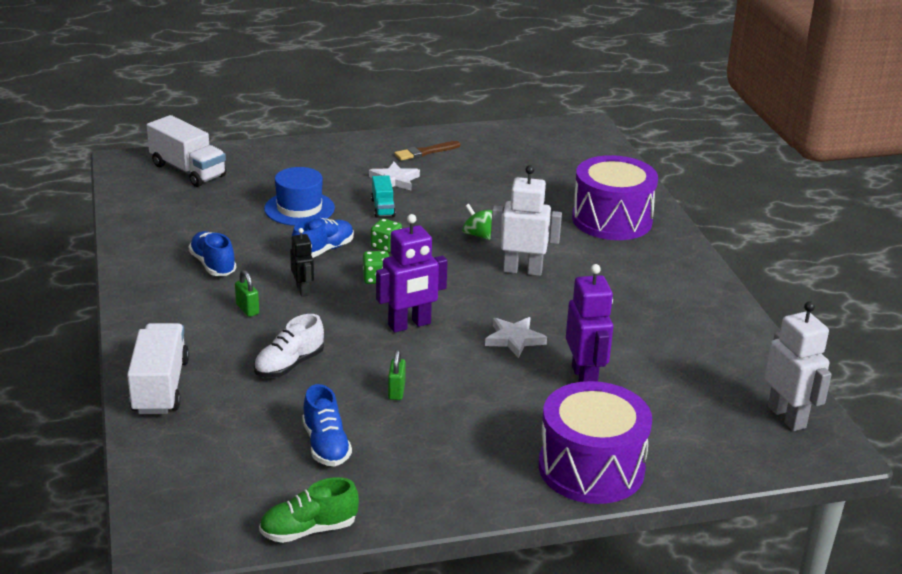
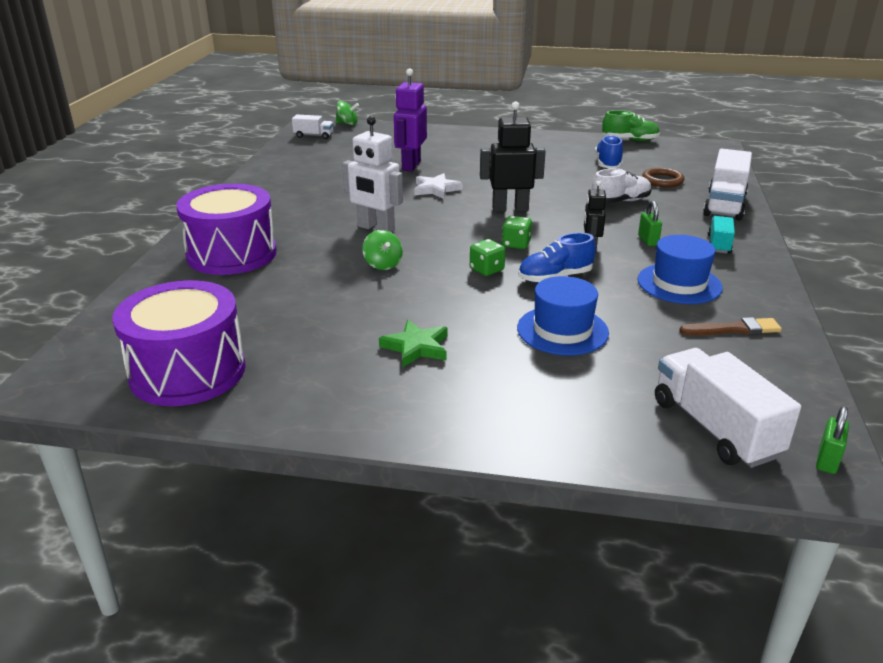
camera: 155 degrees left, 0 degrees up
(213, 265) = (679, 283): blue shoe -> blue hat
(242, 422) = (662, 180): none -> brown ring
(383, 208) = (459, 312): turquoise truck -> turquoise truck (718, 244)
(394, 180) = (416, 347): white star -> green star
(396, 391) = (546, 178): green padlock -> green padlock (827, 460)
(409, 325) = (510, 209): purple robot -> black robot
(425, 152) = (334, 386): brown brush -> brown brush (733, 329)
(591, 468) = (454, 136): purple drum -> purple drum (188, 371)
(785, 465) = (347, 124): none -> green spinning top
(787, 417) = (313, 136): white robot -> white truck

